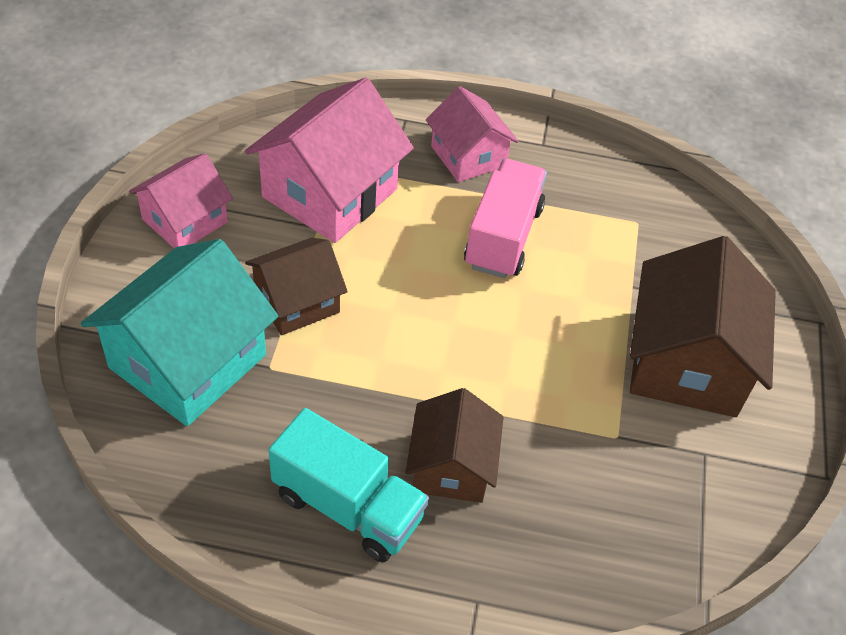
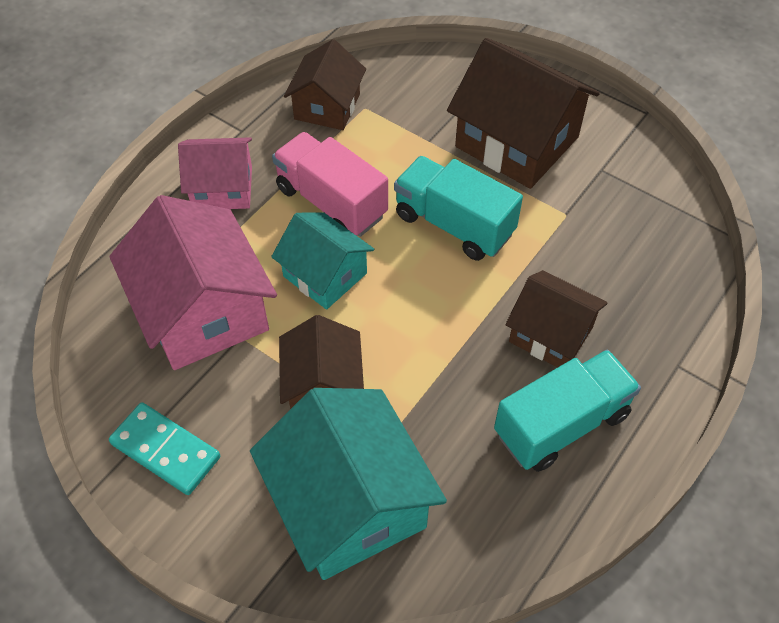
camera: 60 degrees left, 5 degrees up
(185, 221) = (165, 450): pink house -> turquoise domino
(417, 261) = (325, 275): none -> turquoise house
(539, 341) = (454, 224): none -> turquoise truck
(617, 193) = (327, 106): none -> brown house

